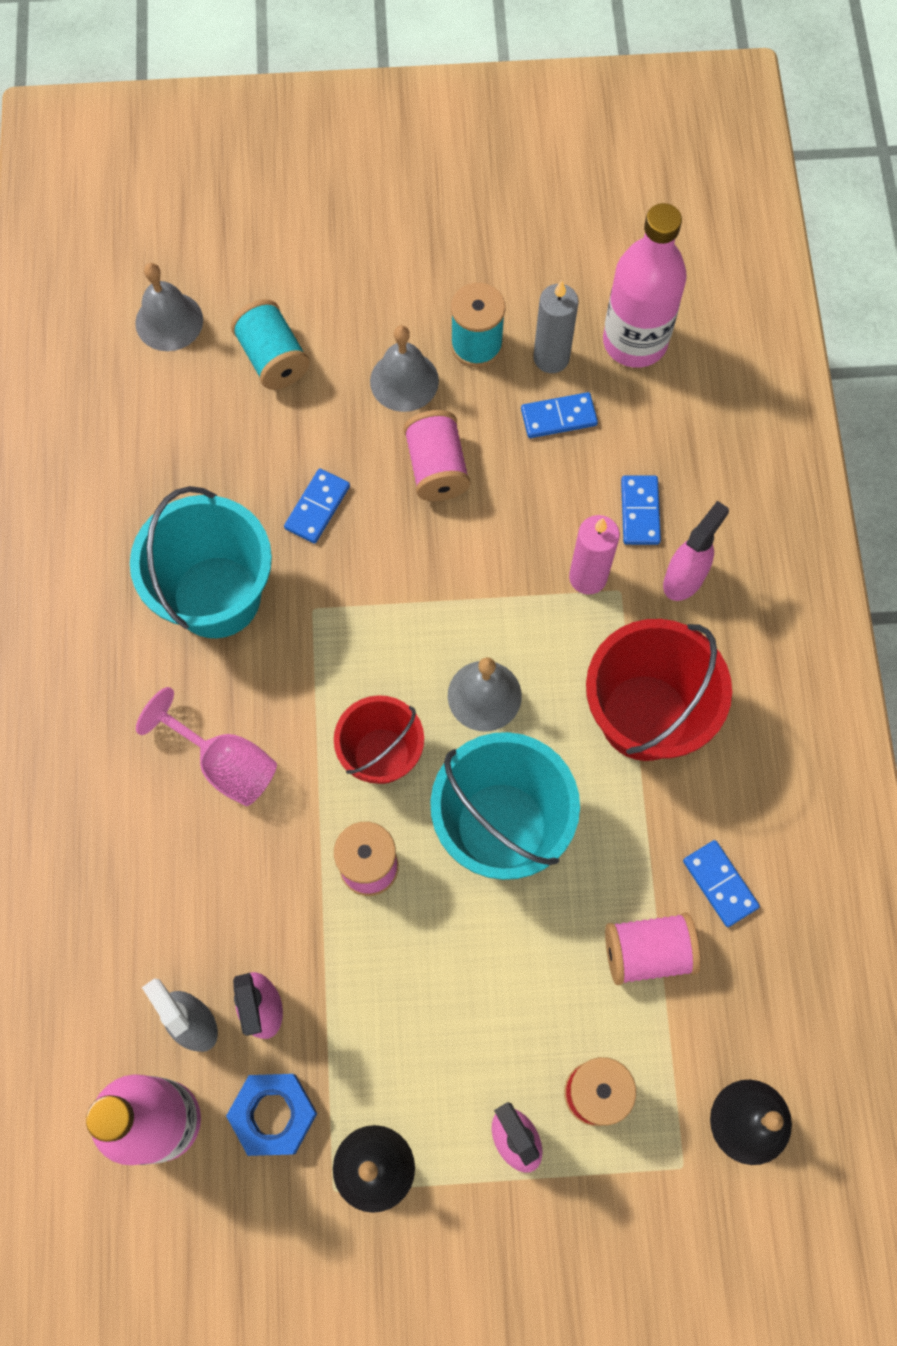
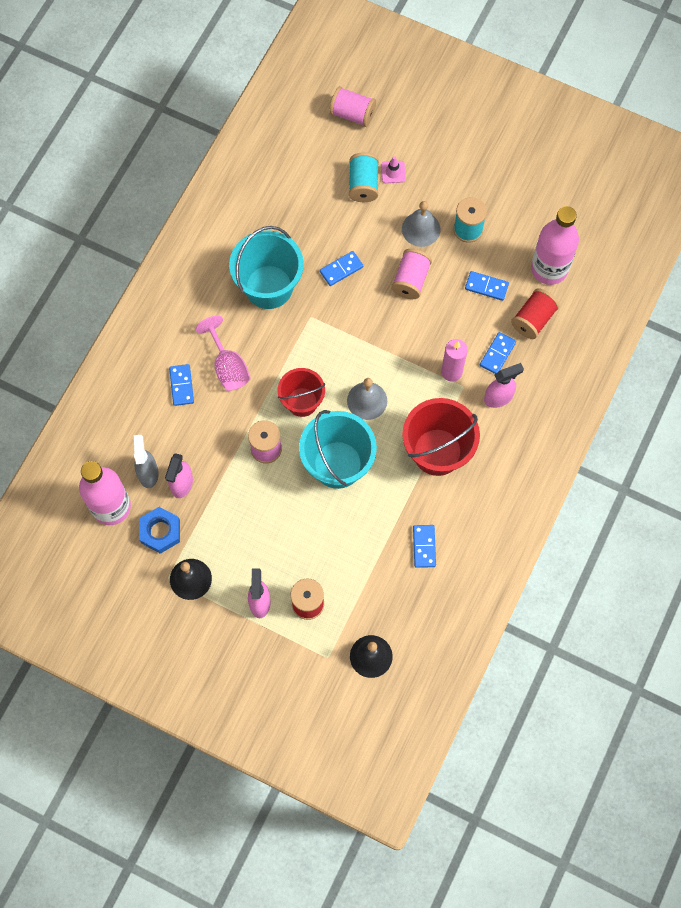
camera: 30 degrees right, 0 degrees up
(165, 839) = (181, 385): none -> blue domino
(169, 321) = (323, 140): grey bell -> none
(308, 316) = (393, 172): none -> pink traffic cone
(551, 358) = (501, 255): grey candle -> none
(647, 952) = (370, 557): pink spool -> pink spool (352, 114)
(660, 430) = (533, 319): none -> red spool

